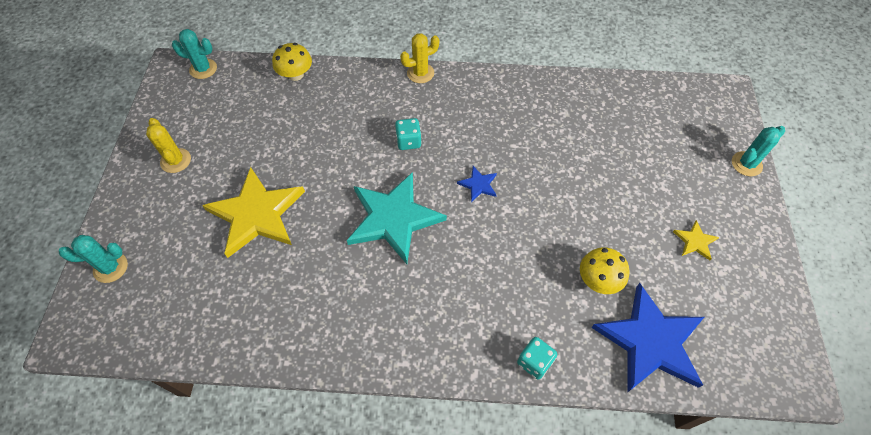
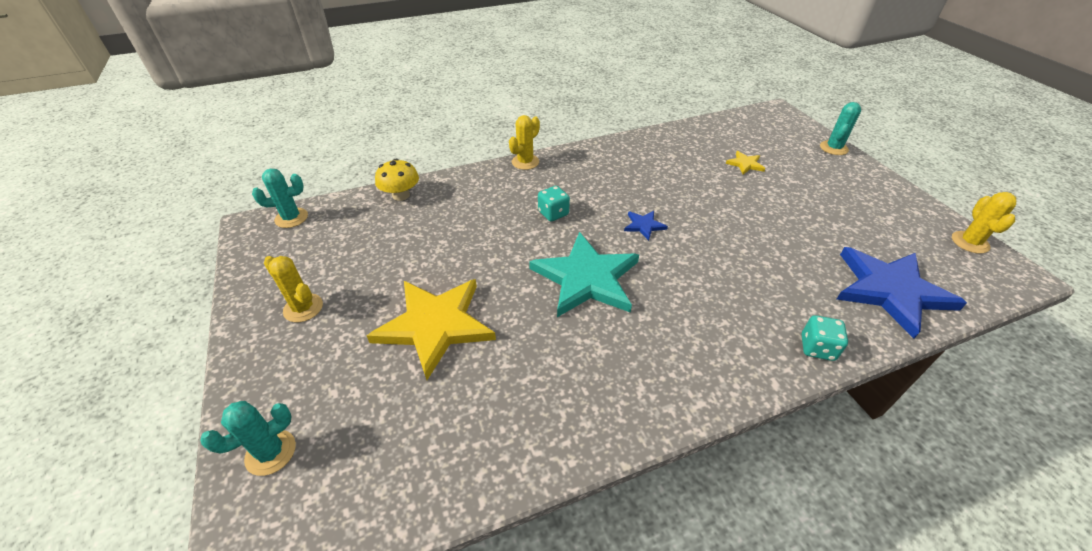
camera: 25 degrees left, 15 degrees down
(598, 280) = (807, 261): yellow mushroom -> none
(695, 241) = (850, 207): yellow star -> yellow star (745, 164)
(784, 328) = (970, 242): none -> yellow cactus

